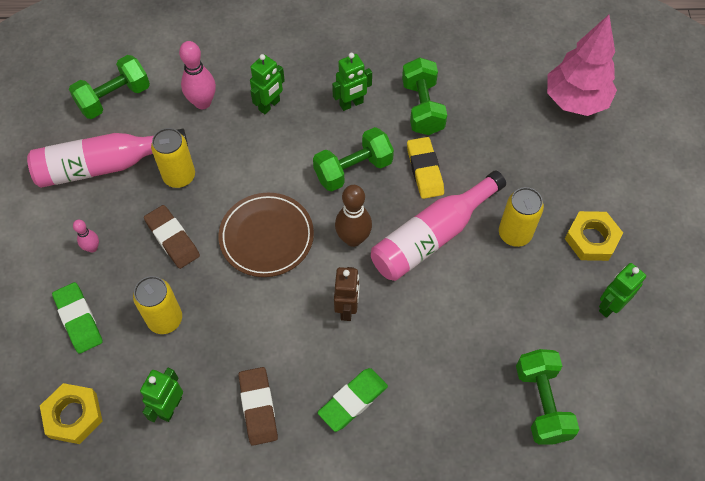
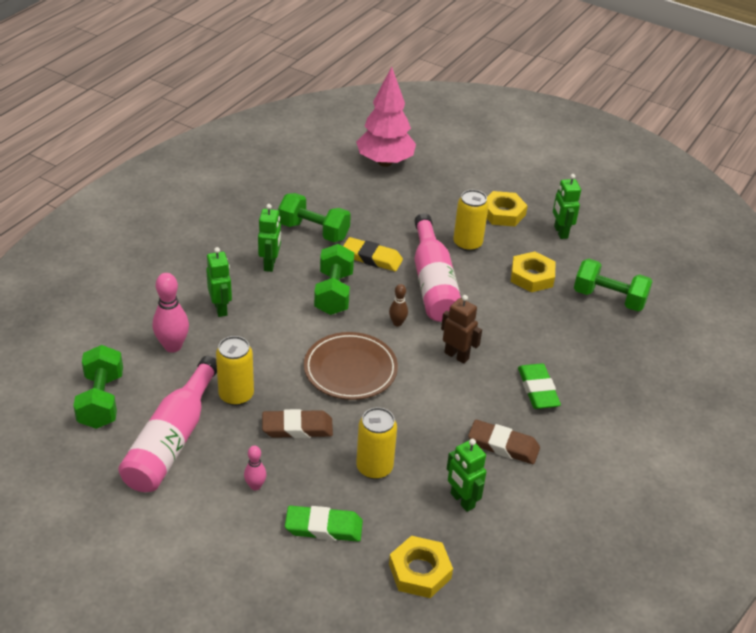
camera: 60 degrees left, 20 degrees down
(353, 238) = (397, 323): brown bowling pin -> brown bowling pin, size x0.56
(514, 314) = (532, 276): none -> yellow nut

